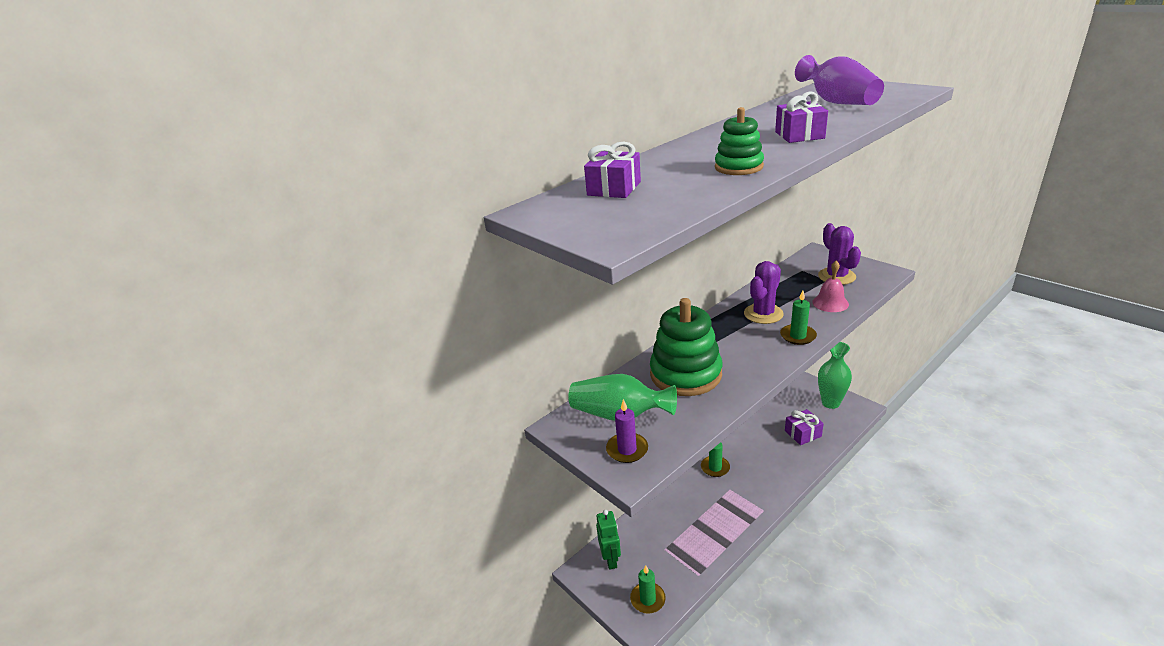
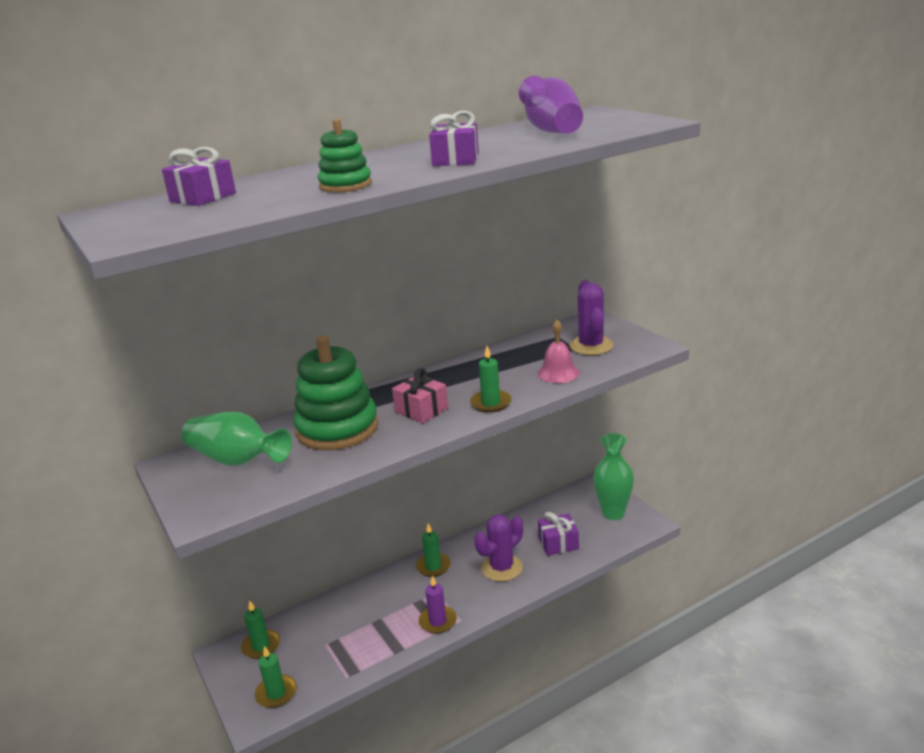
camera: 10 degrees right, 5 degrees down
(611, 559) = (261, 646): green robot -> green candle
(627, 449) = (216, 493): purple candle -> purple candle (438, 621)
(744, 349) = (421, 410): none -> pink gift
(763, 314) = (473, 377): purple cactus -> purple cactus (501, 568)

